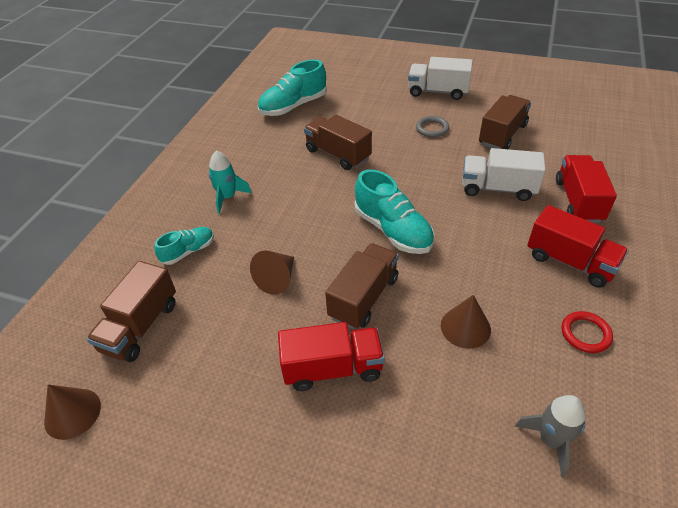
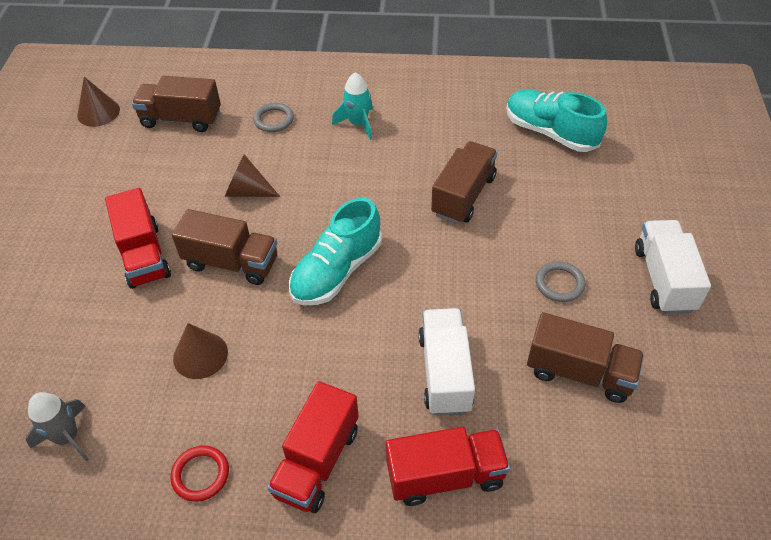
camera: 75 degrees right, 5 degrees up
(188, 251) = (274, 120): turquoise shoe -> grey ring

